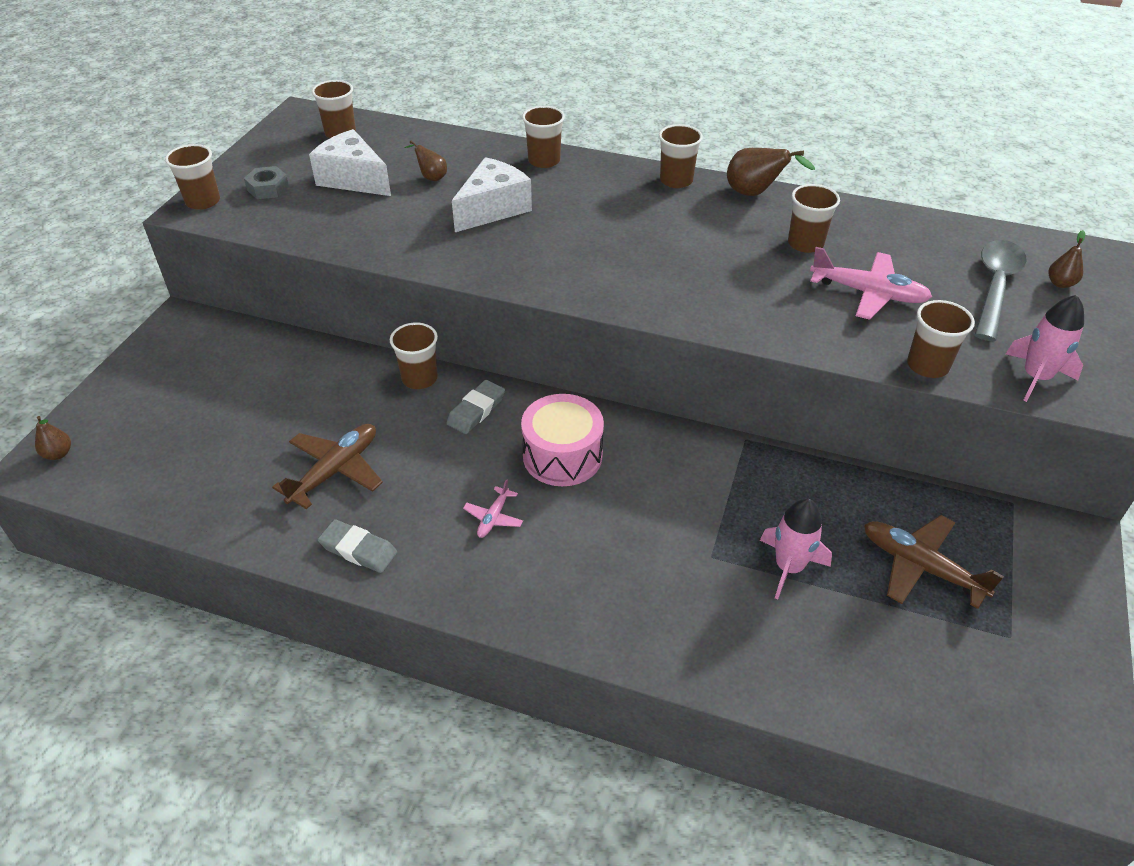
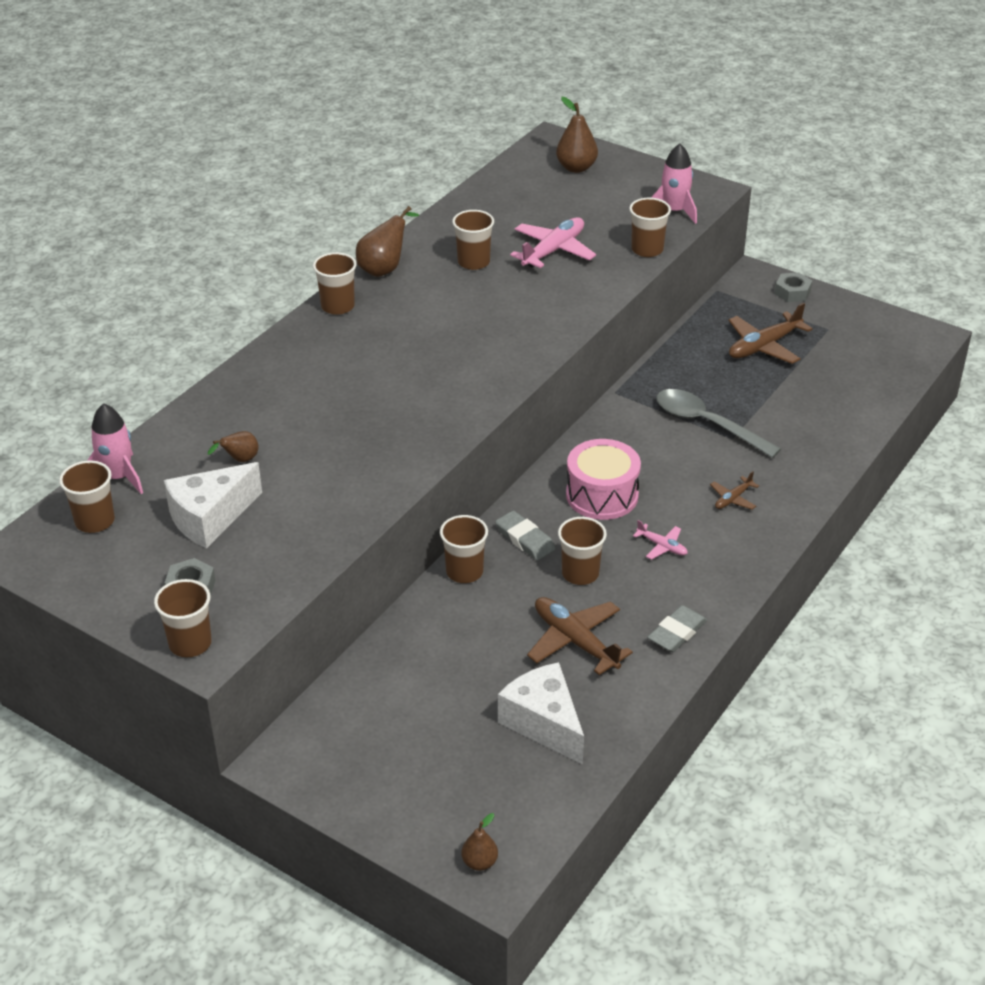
camera: 75 degrees left, 5 degrees down
(493, 209) = (326, 425): white cheese -> white cheese (544, 723)
(544, 161) = (252, 379): brown cup -> brown cup (580, 573)
(596, 571) = (733, 499): none -> brown plane
(789, 567) = (751, 404): pink rocket -> pink rocket (118, 477)
(995, 287) = (569, 195): grey spoon -> grey spoon (707, 424)
(1060, 283) = (576, 168): brown pear -> brown pear, size x1.69
(1070, 585) = (792, 292): none -> grey nut

